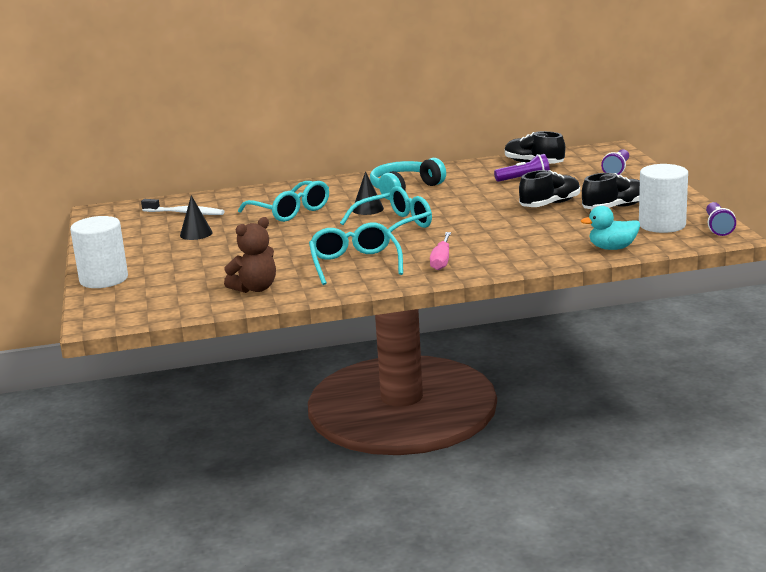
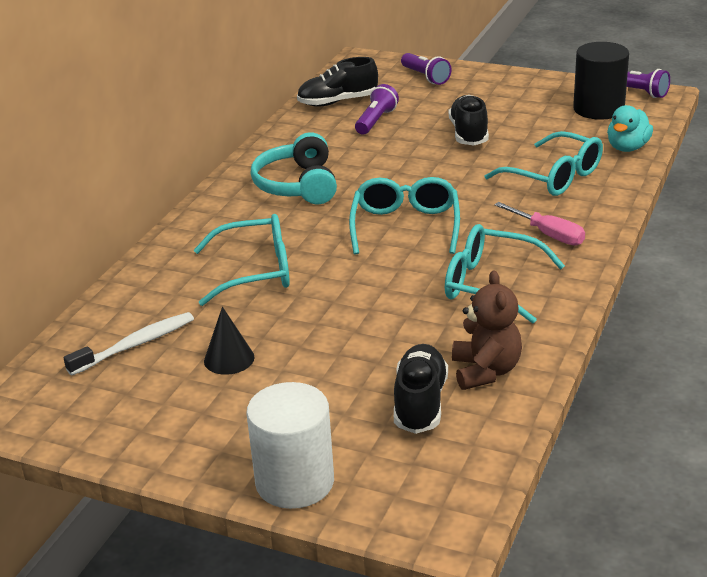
camera: 55 degrees left, 10 degrees up
(368, 209) = (328, 224): black cone -> none
(527, 241) = (554, 177): none -> turquoise glasses
(615, 207) = (524, 111): black shoe -> black shoe (420, 403)
(662, 225) = (598, 109): white cylinder -> black cylinder

